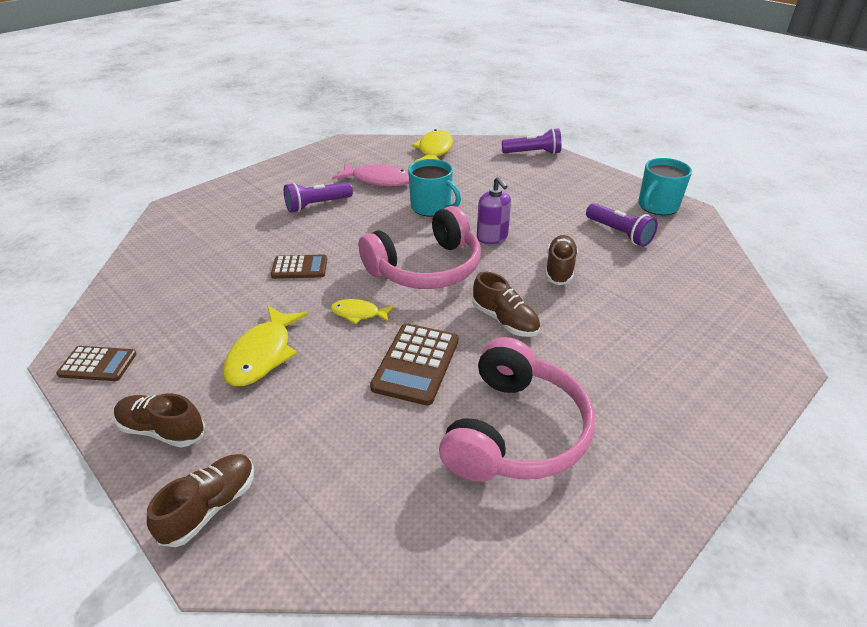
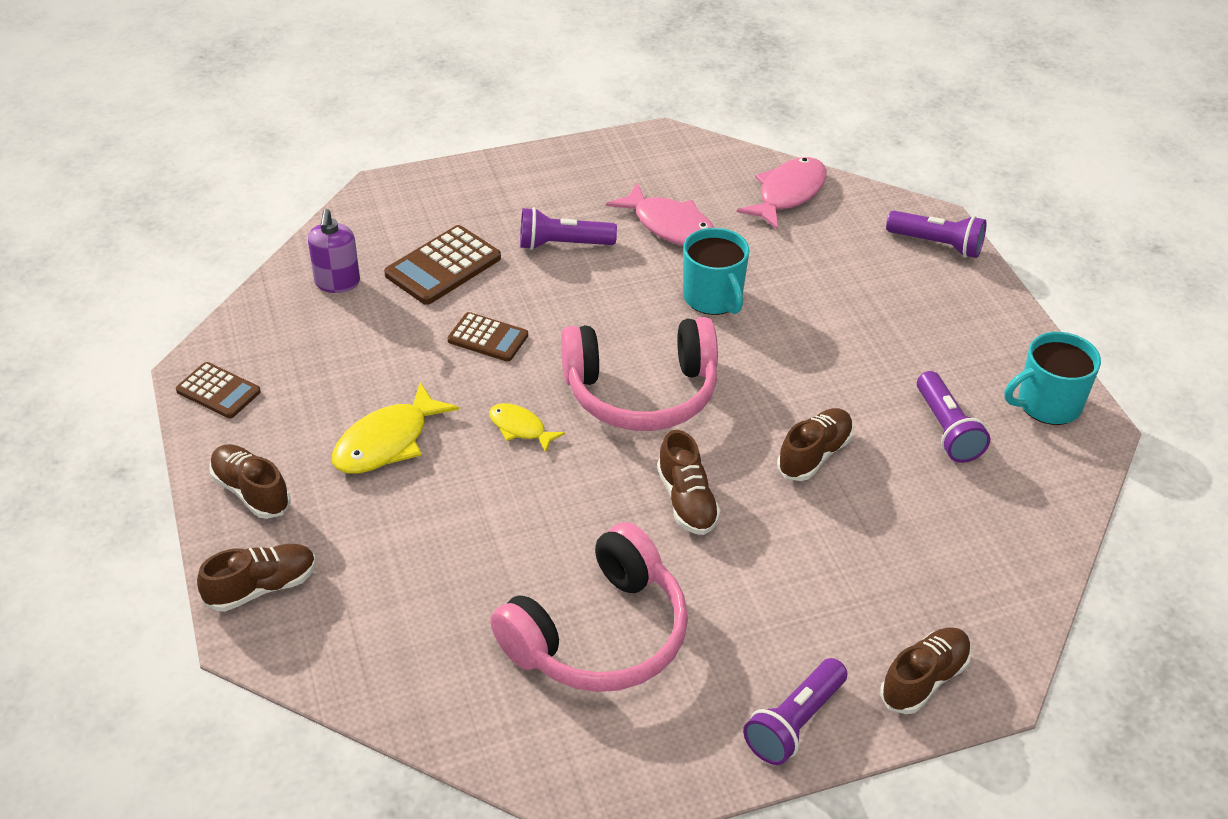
camera: 25 degrees right, 5 degrees up
(416, 364) = (545, 517): brown calculator -> brown calculator (443, 266)
(434, 150) = (788, 194): yellow fish -> pink fish
(492, 237) = (760, 375): purple soap dispenser -> purple soap dispenser (337, 283)
(696, 437) = (795, 723): none -> purple flashlight
(743, 374) = (924, 680): none -> brown shoe

